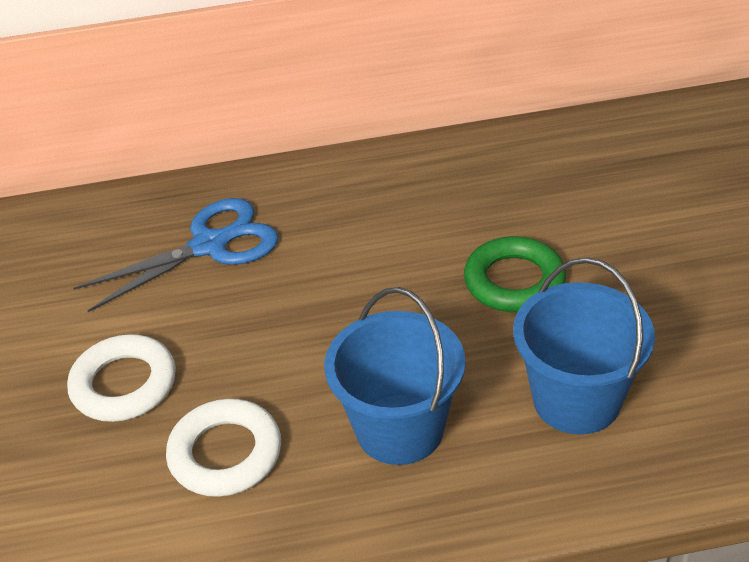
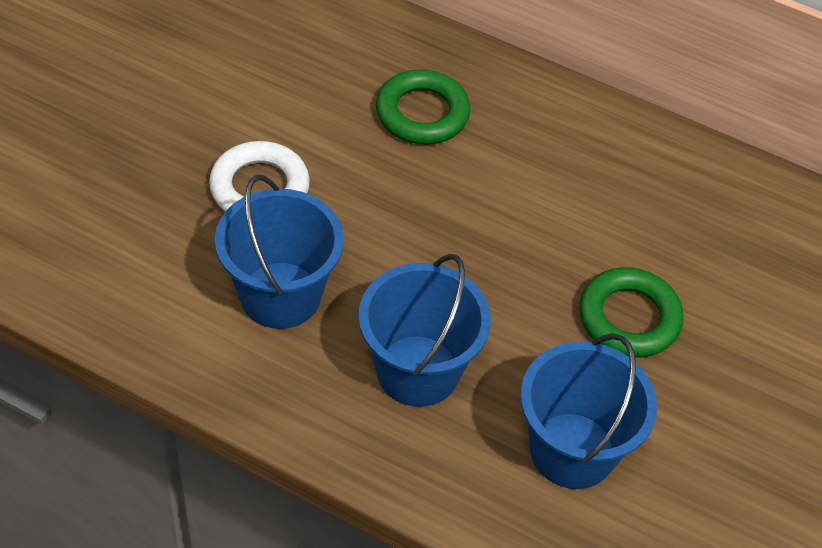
camera: 30 degrees right, 10 degrees up
(209, 245) = (422, 113): blue scissors -> green ring
(225, 454) = (280, 295): white ring -> blue bucket

